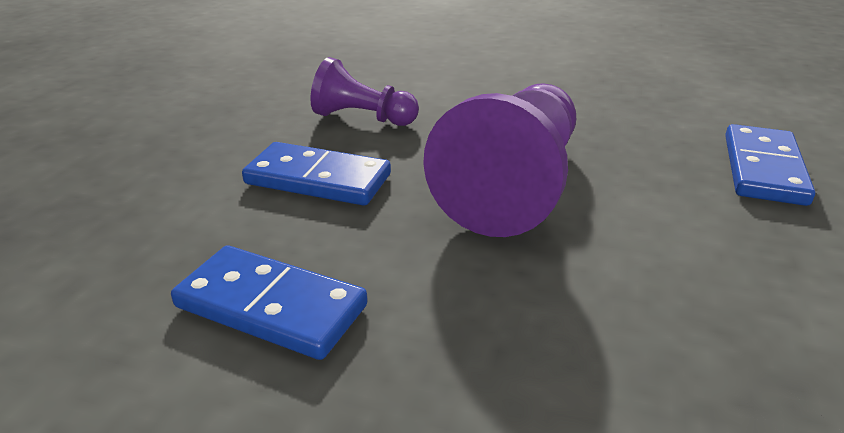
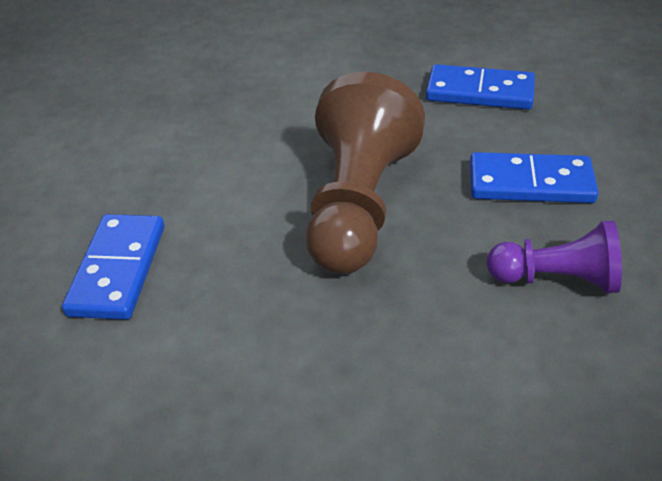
camera: 170 degrees right, 10 degrees up
(514, 185) = (358, 206): purple pawn -> brown pawn

